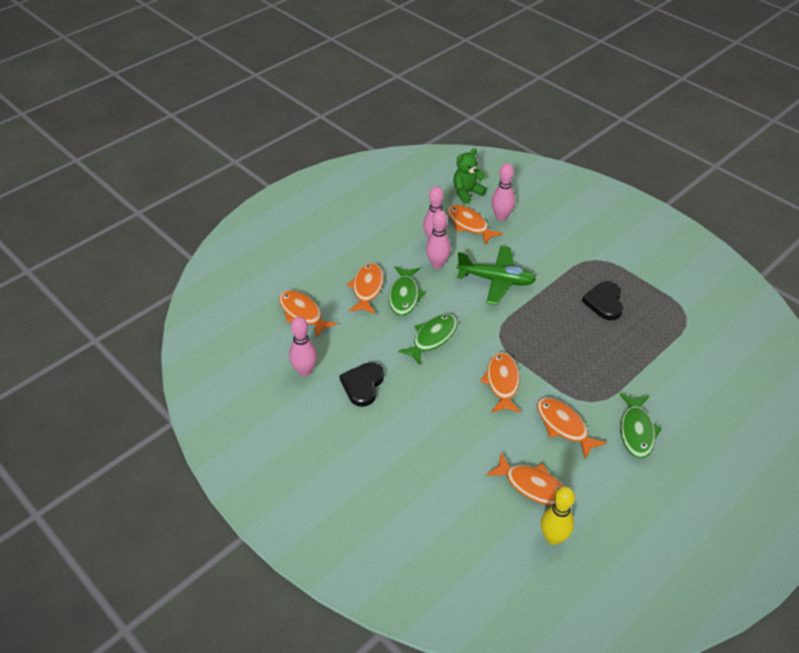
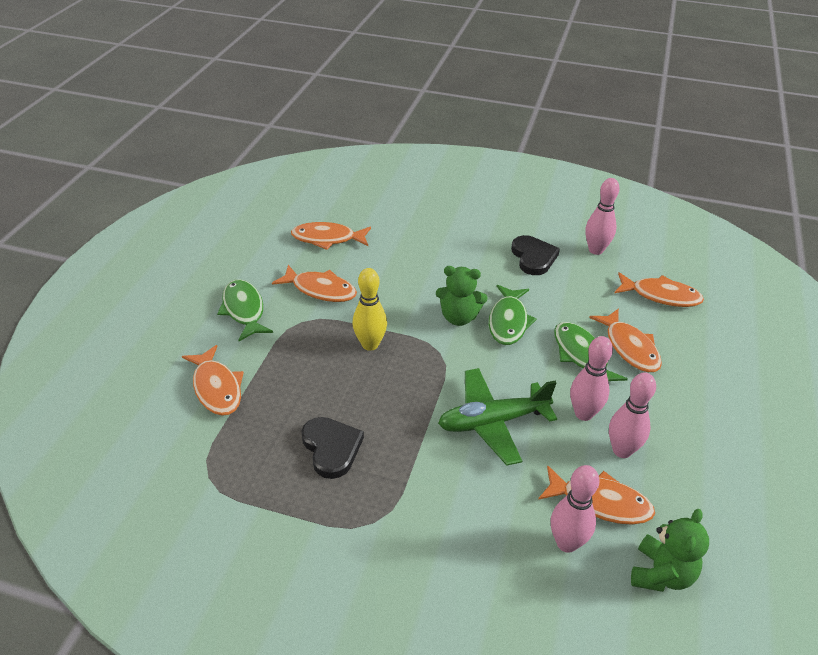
camera: 150 degrees right, 5 degrees down
(466, 356) = (459, 317): none -> green teddy bear
(502, 382) = (404, 306): orange fish -> orange fish (217, 388)
(553, 538) = (294, 214): yellow bowling pin -> yellow bowling pin (370, 344)

